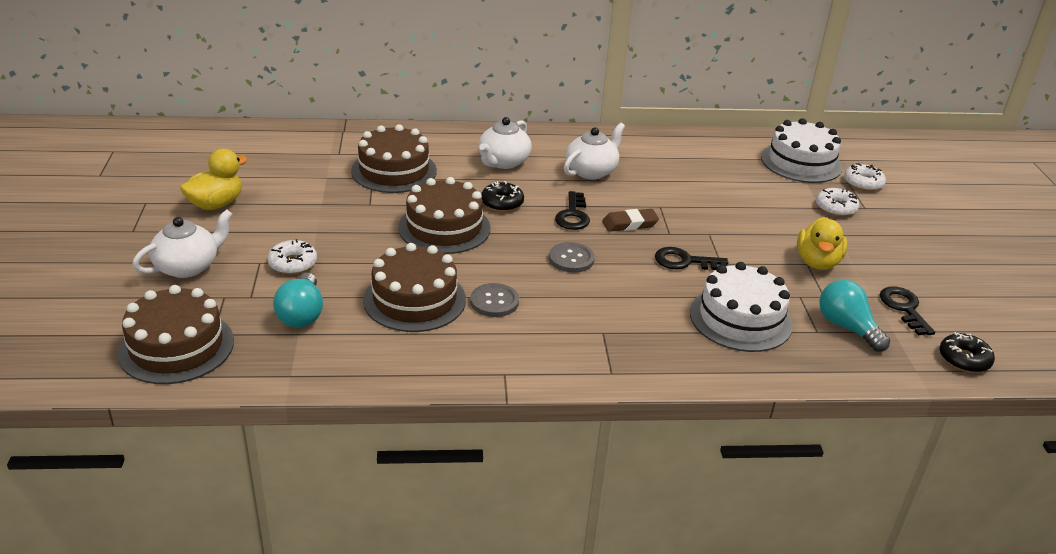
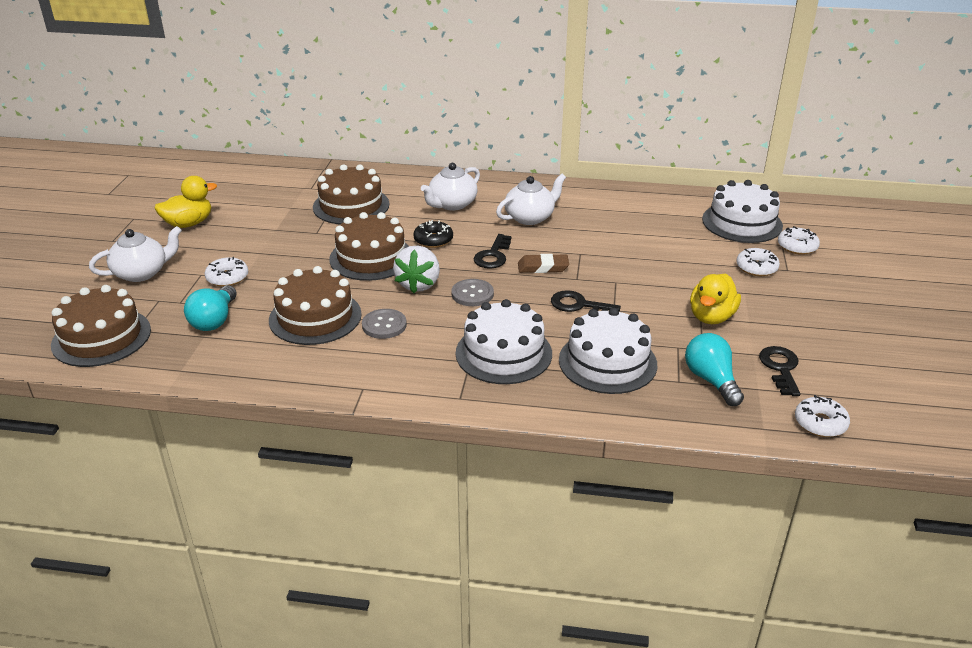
camera: 15 degrees right, 0 degrees up
(509, 253) = (418, 284): none -> white strawberry
(633, 320) = (503, 353): none -> white cake
(964, 359) = (820, 423): black donut -> white donut

